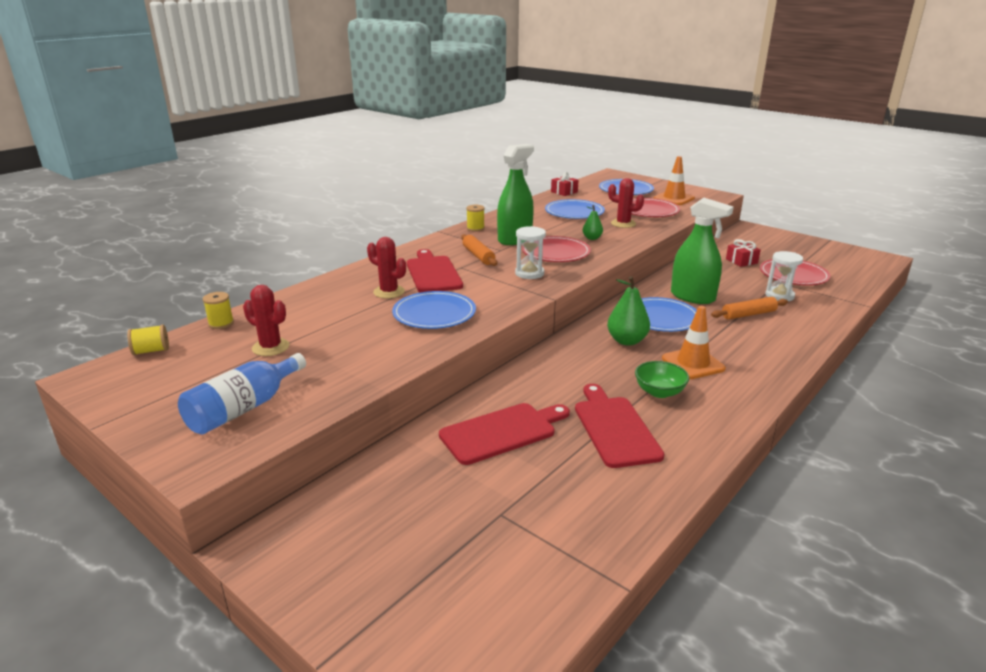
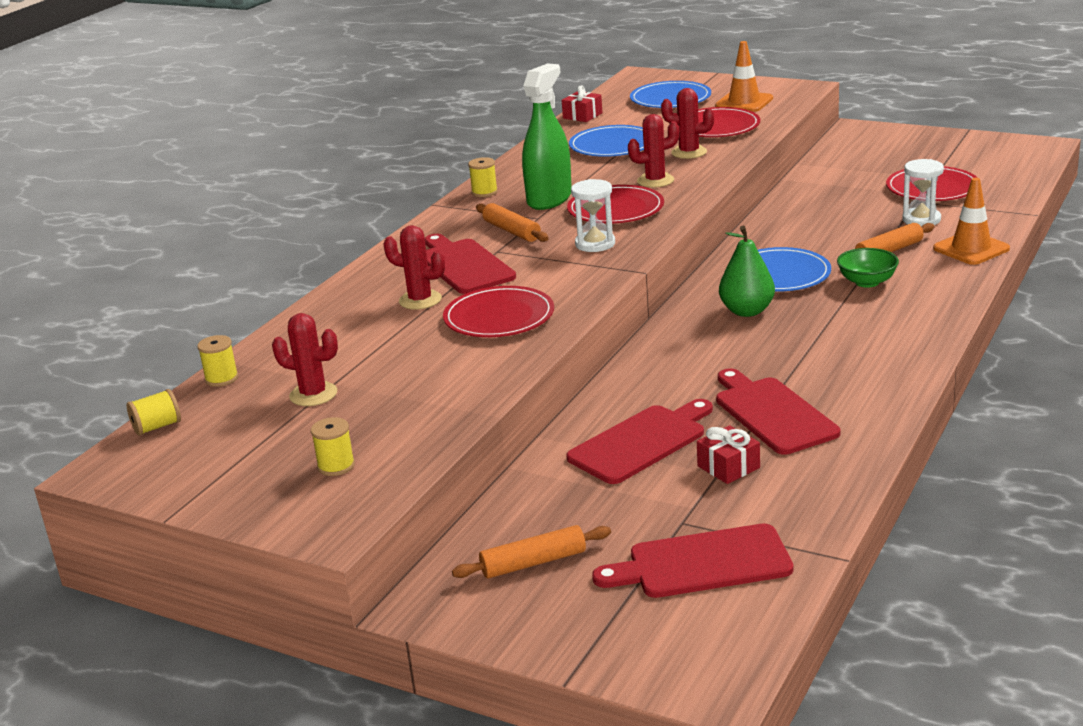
camera: 10 degrees left, 0 degrees up
(244, 408) = (336, 466): blue bottle -> yellow spool
(363, 525) = (533, 563): none -> orange rolling pin
(434, 313) = (499, 317): blue plate -> red plate
(499, 561) = (702, 563): none -> red cutting board
(592, 238) = (655, 181): green pear -> red cactus
(659, 392) = (810, 364): green bowl -> green bowl (867, 282)
(692, 297) = (810, 240): green spray bottle -> none
(693, 363) = (838, 324): orange traffic cone -> orange traffic cone (971, 249)
(741, 261) = (859, 180): red gift -> red gift (728, 467)

